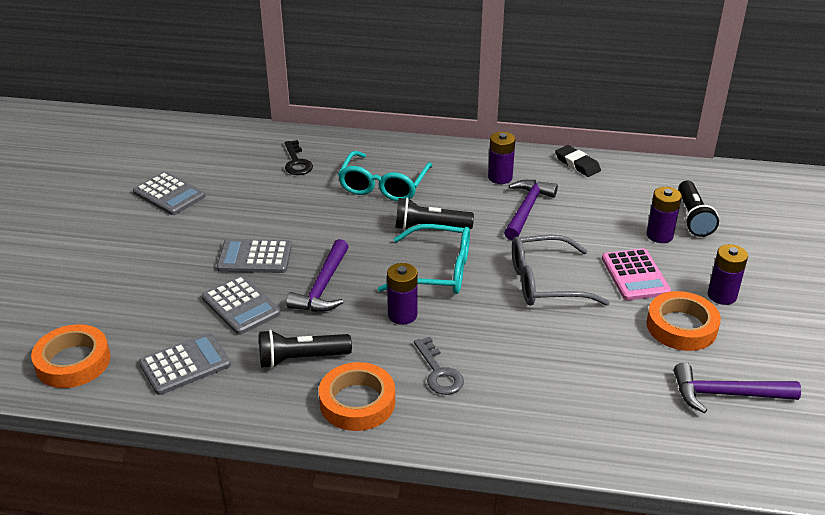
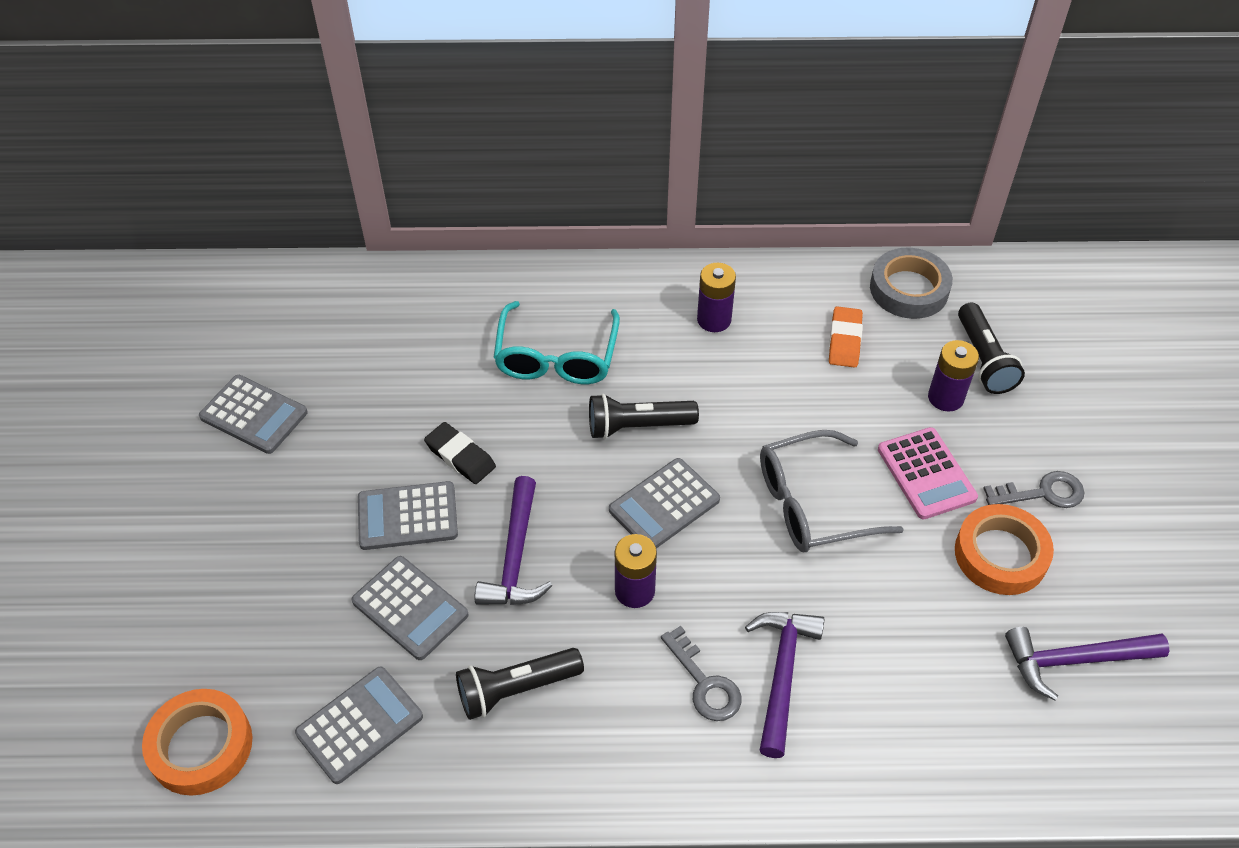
camera: 10 degrees left, 15 degrees up
(297, 162) = (423, 328): black key -> none
(357, 402) = (608, 752): orange tape -> none
(437, 271) = (664, 505): turquoise glasses -> grey calculator
(527, 209) = (762, 374): purple hammer -> purple hammer (782, 674)
(577, 164) = (814, 281): black eraser -> black eraser (460, 456)
(592, 197) = (844, 340): none -> orange eraser
(646, 175) = (909, 289): none -> grey tape
(722, 295) = (1042, 493): purple battery -> grey key

